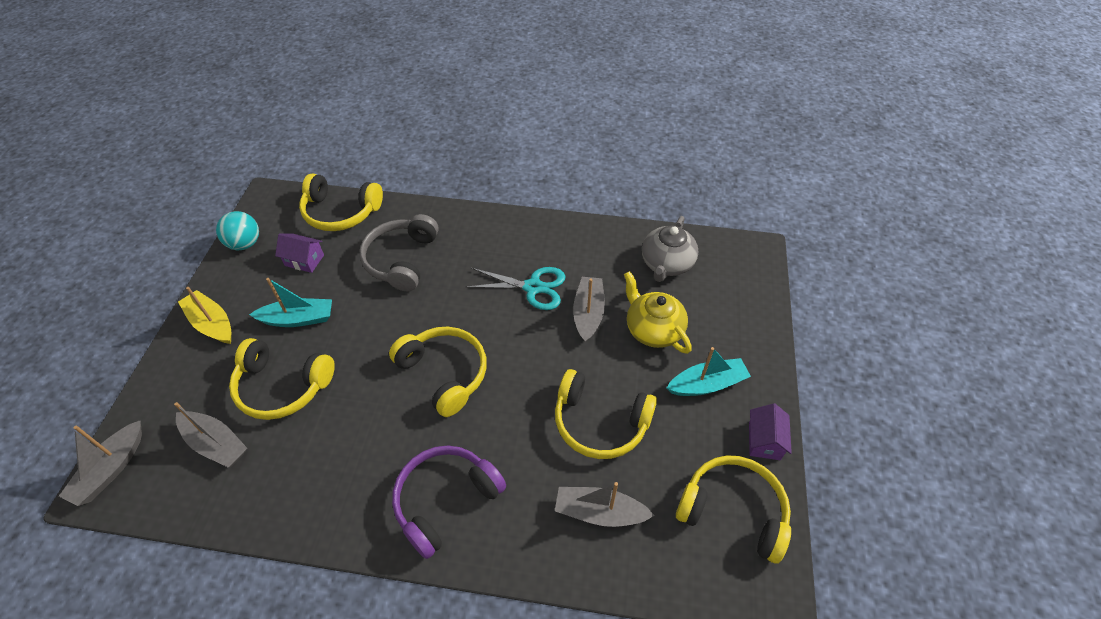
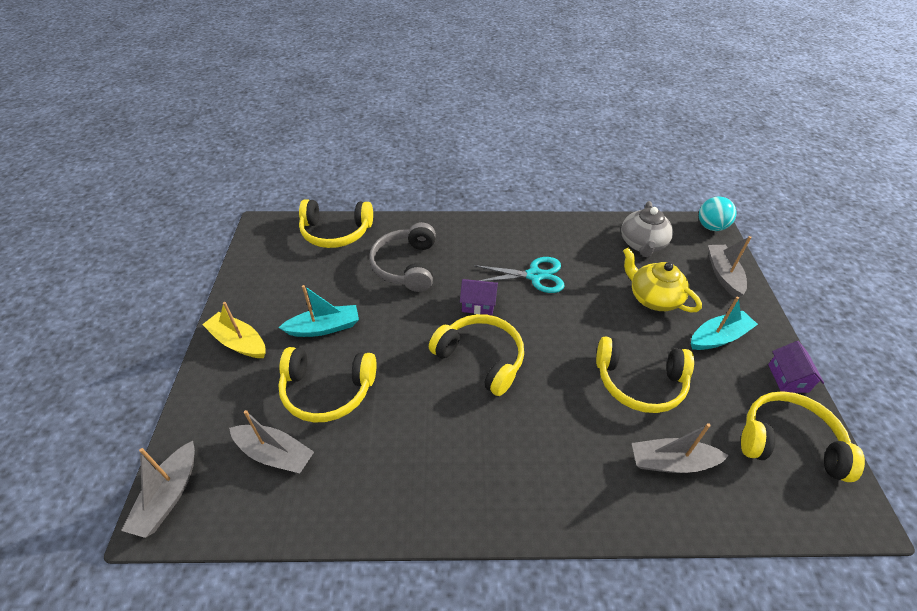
camera: 10 degrees left, 5 degrees down
(245, 244) = (251, 268): turquoise ball -> turquoise ball (711, 227)
(304, 260) = (314, 276): purple house -> purple house (478, 304)
(445, 500) = (523, 473): purple headphones -> none
(588, 313) = (591, 291): grey boat -> grey boat (723, 275)

